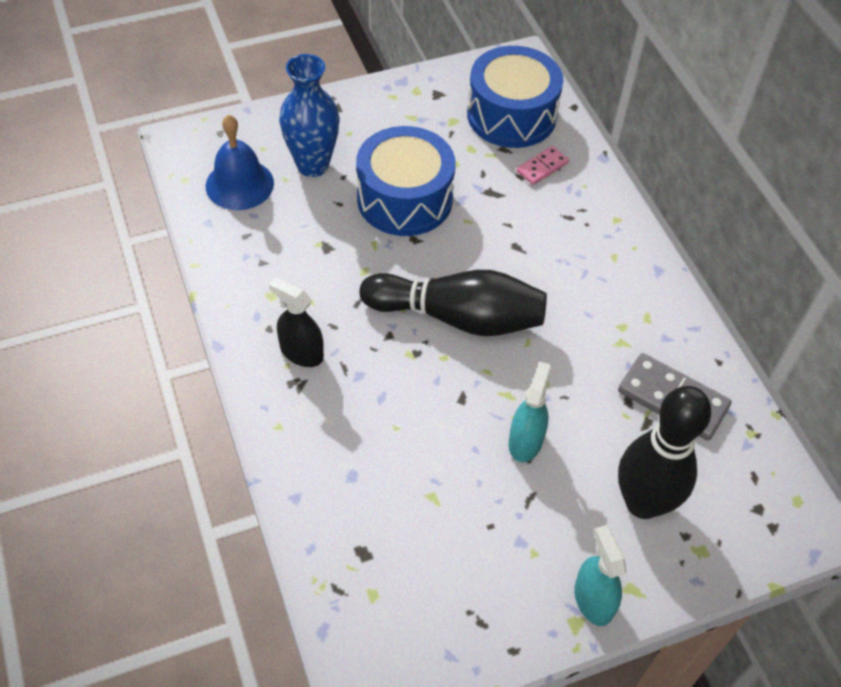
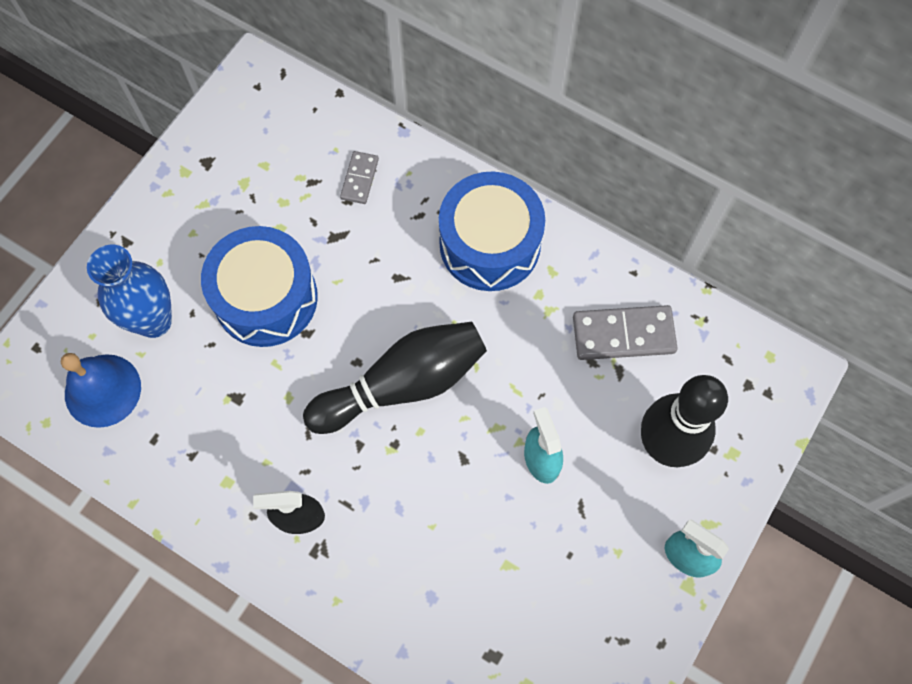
camera: 35 degrees left, 15 degrees up
(511, 115) = (291, 140): blue drum -> blue drum (490, 244)
(542, 167) = (359, 179): pink domino -> grey domino

